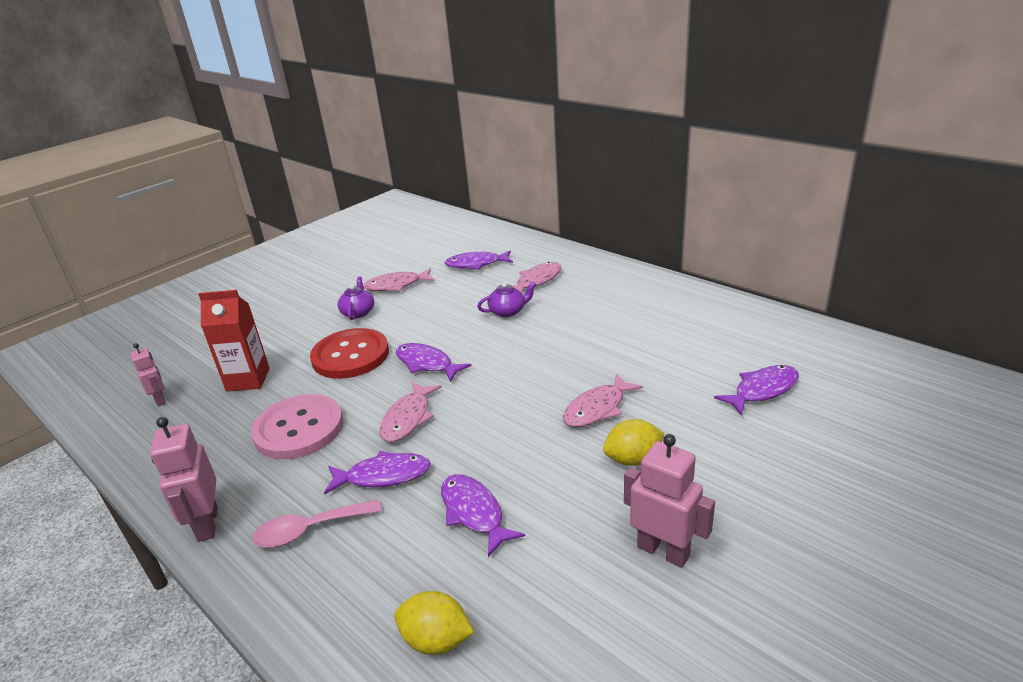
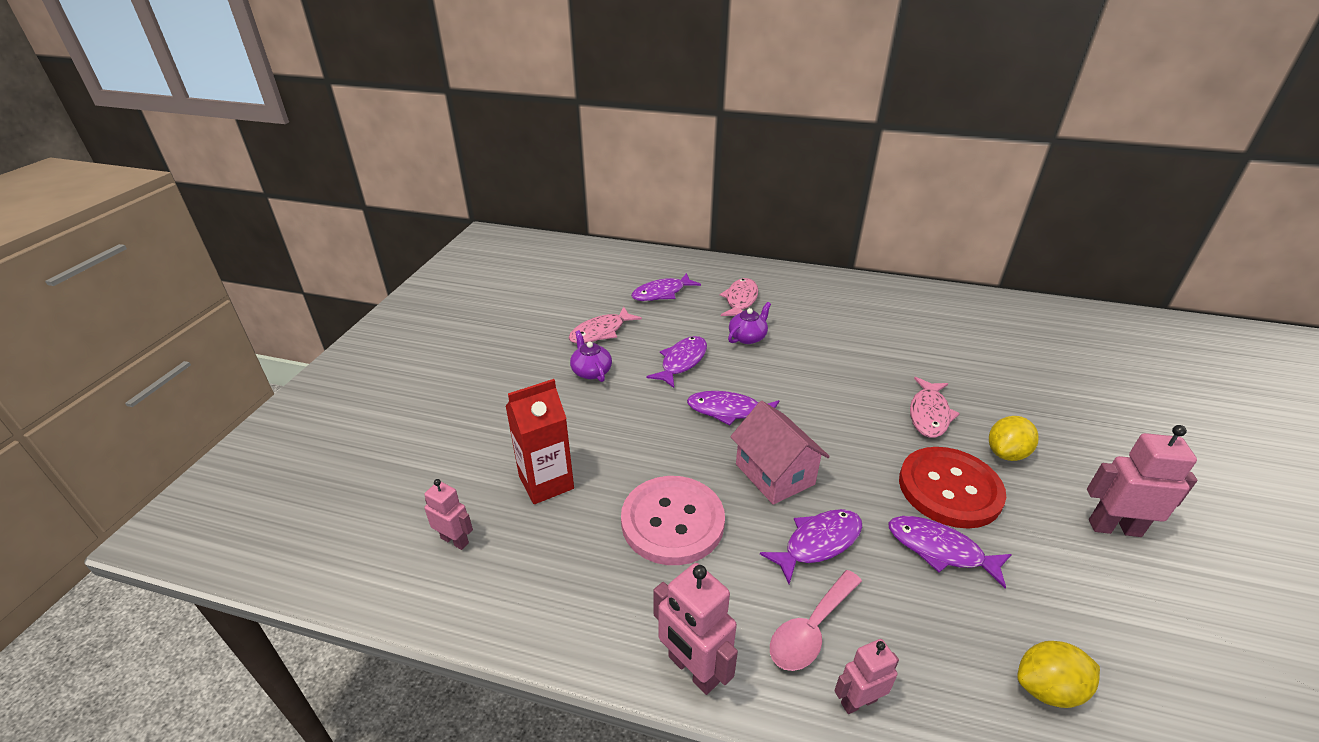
camera: 30 degrees left, 5 degrees up
(287, 587) = (858, 701): none -> pink robot
(350, 356) = (637, 422): red button -> red button (949, 489)
(408, 418) = (774, 474): pink fish -> pink house
(762, 390) = (1029, 363): purple fish -> purple fish (682, 362)

